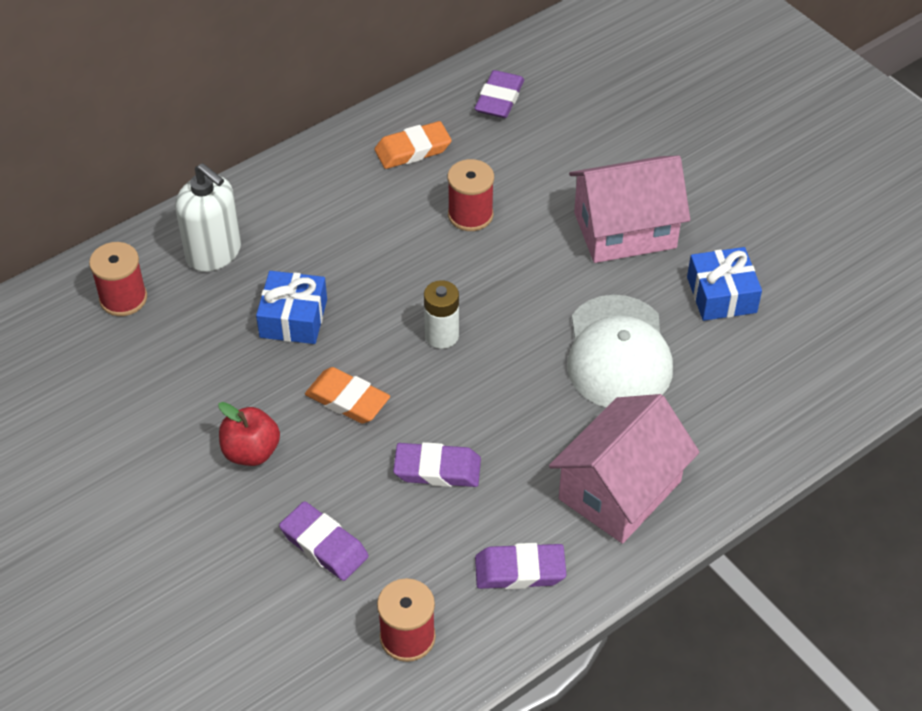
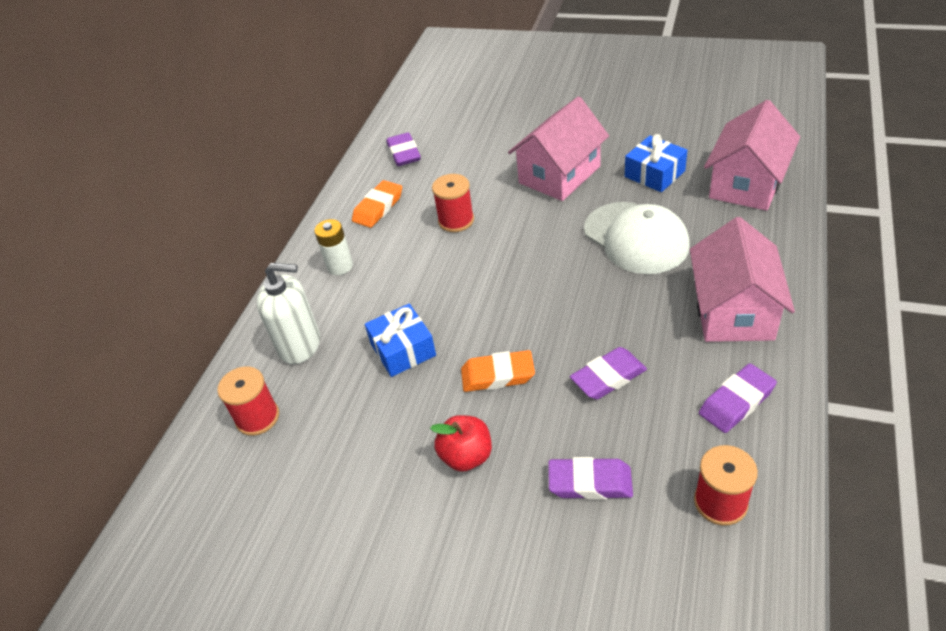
camera: 30 degrees left, 5 degrees down
(441, 335) = (516, 296): white battery -> white battery (340, 266)
(801, 371) = (746, 184): none -> pink house

